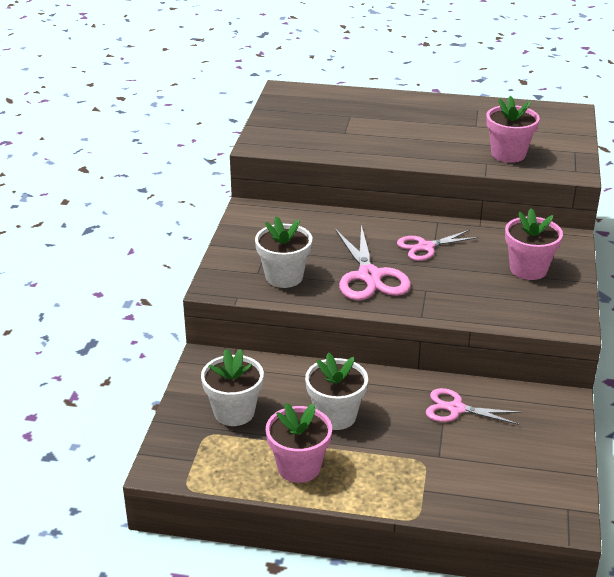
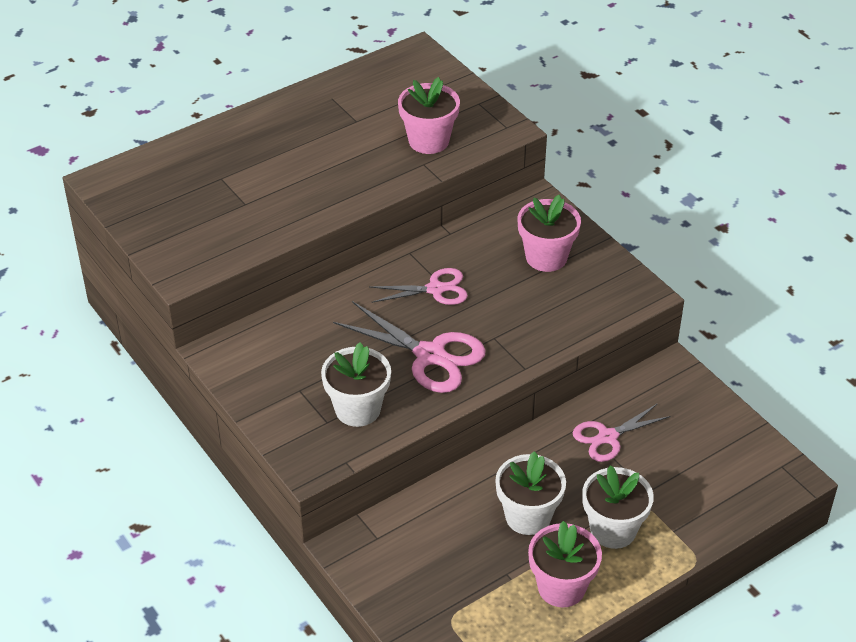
camera: 45 degrees left, 10 degrees up
(234, 412) = (443, 579): white flower pot -> white flower pot (613, 530)
(425, 247) = (435, 289): pink scissors -> pink scissors turned 120 degrees counterclockwise

